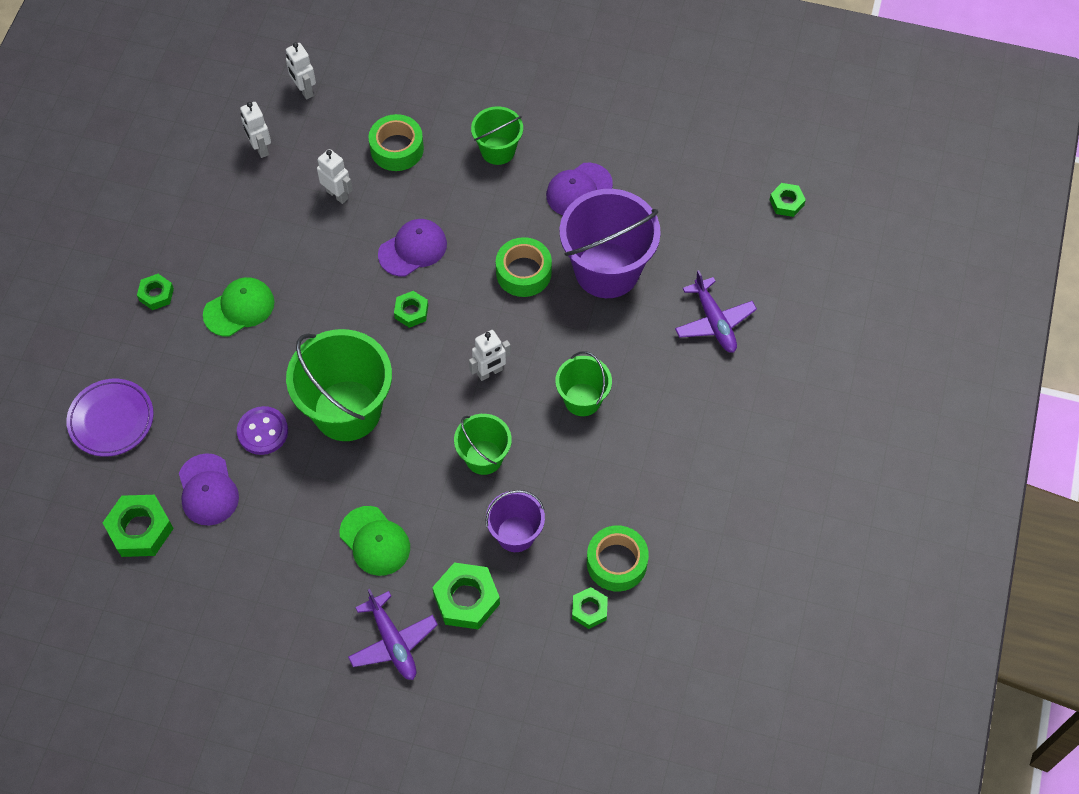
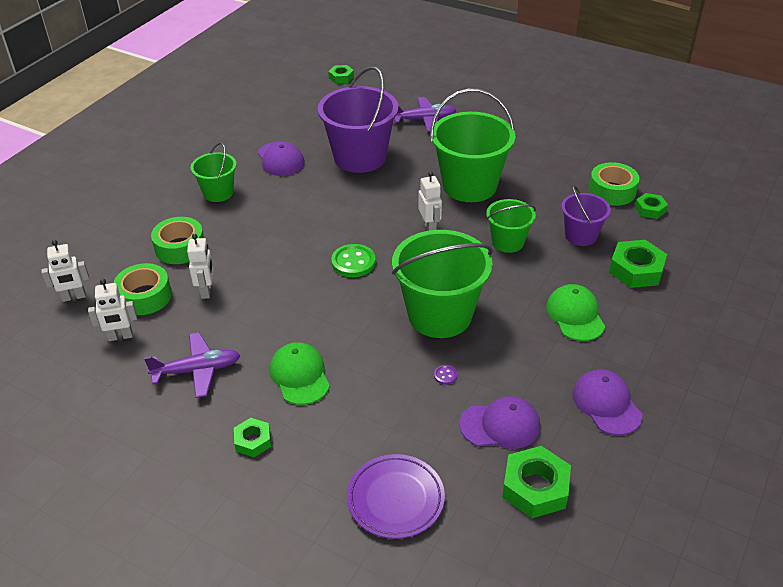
camera: 75 degrees left, 20 degrees down
(263, 431) = (445, 375): purple button -> purple button, size x0.47
(337, 194) = (206, 291): white robot -> white robot turned 120 degrees clockwise
(375, 541) = (575, 315): green cap -> green cap turned 75 degrees counterclockwise
(393, 642) = (673, 317): purple plane -> purple plane (197, 370)
(411, 312) = (353, 262): green nut -> green button
(413, 249) = (290, 253): purple cap -> purple cap (606, 404)
(523, 272) = (343, 197): green tape -> green tape (144, 296)
(582, 399) = (469, 186): green bucket -> green bucket, size x1.82

